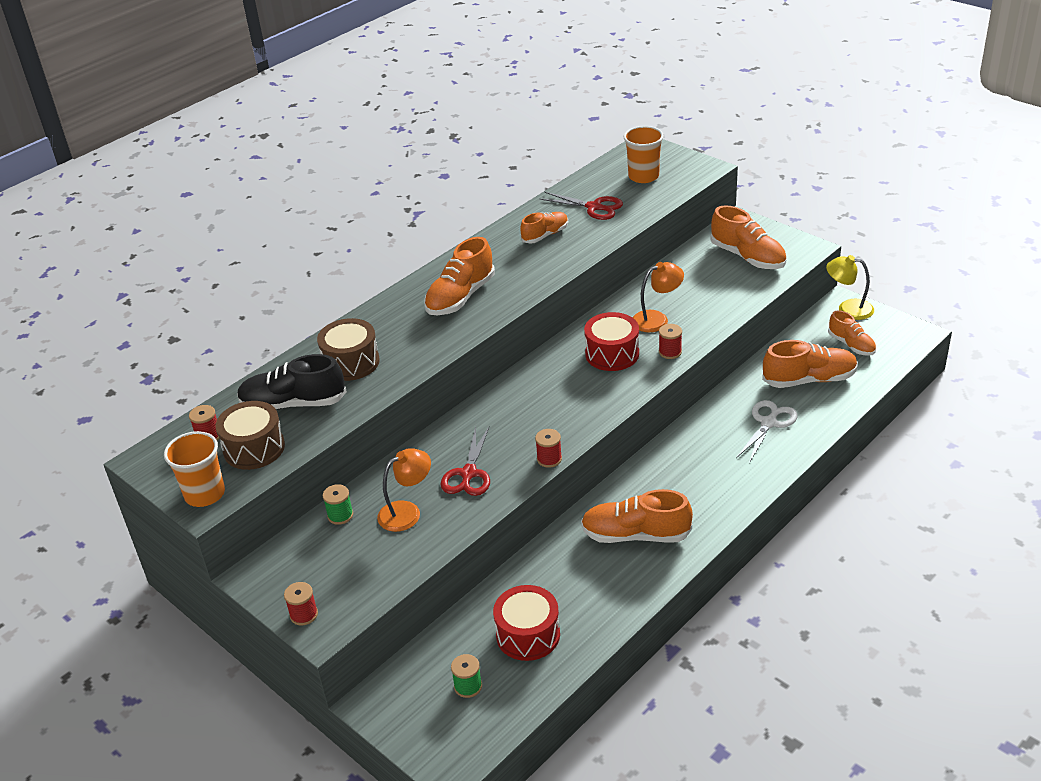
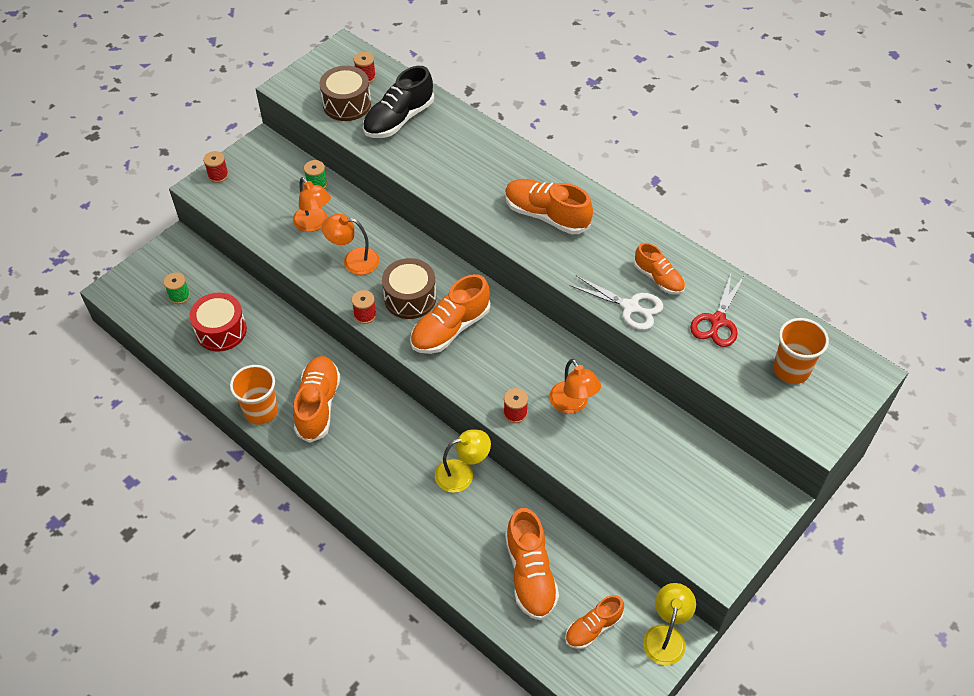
camera: 85 degrees right, 15 degrees up
(205, 494) = (299, 85): orange cup -> orange cup (261, 411)
(293, 404) = (399, 119): black shoe -> black shoe turned 135 degrees counterclockwise
(351, 362) = (451, 148): brown drum -> brown drum (410, 298)
(468, 474) = (353, 260): red scissors -> orange lamp
(612, 354) = (514, 364): red drum -> none
(710, 424) = (462, 473): none -> yellow lamp
(748, 257) = (695, 501): orange shoe -> orange shoe (450, 329)
(768, 423) = (460, 526): white scissors -> white scissors (630, 307)

